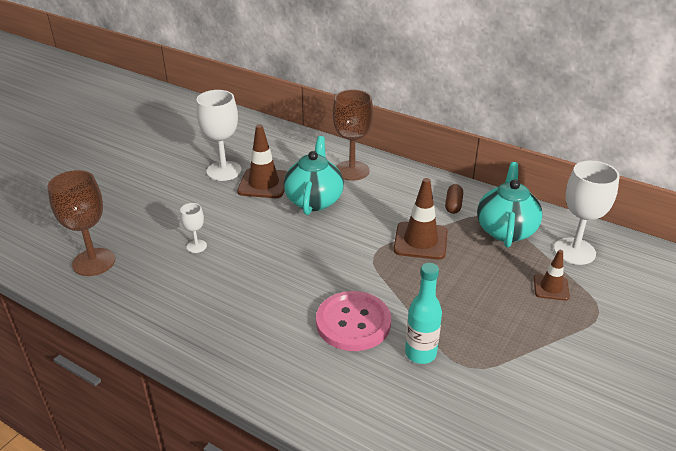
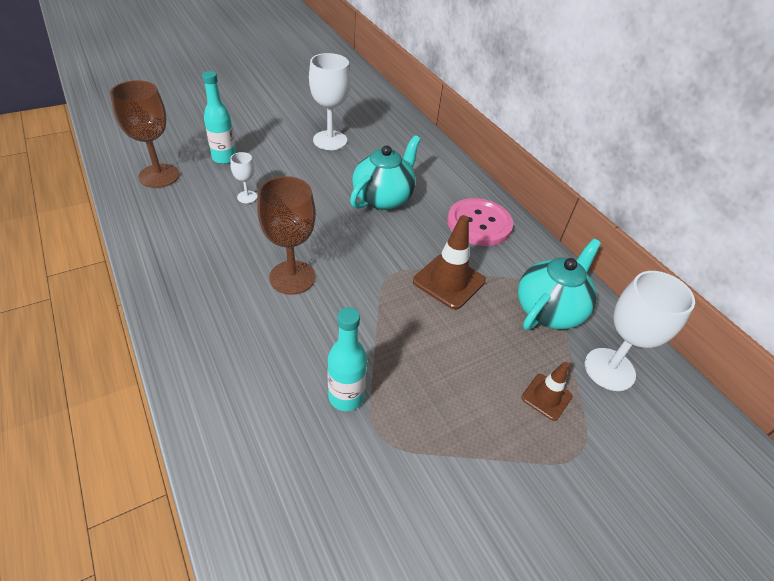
camera: 25 degrees right, 10 degrees up
(141, 222) = (224, 158): none -> turquoise bottle
(263, 184) = (353, 165): brown traffic cone -> none
(352, 170) = (443, 184): brown goblet -> brown goblet (292, 277)
(353, 322) = (312, 332): pink button -> pink button (479, 224)
(453, 205) = (515, 259): brown capsule -> none

